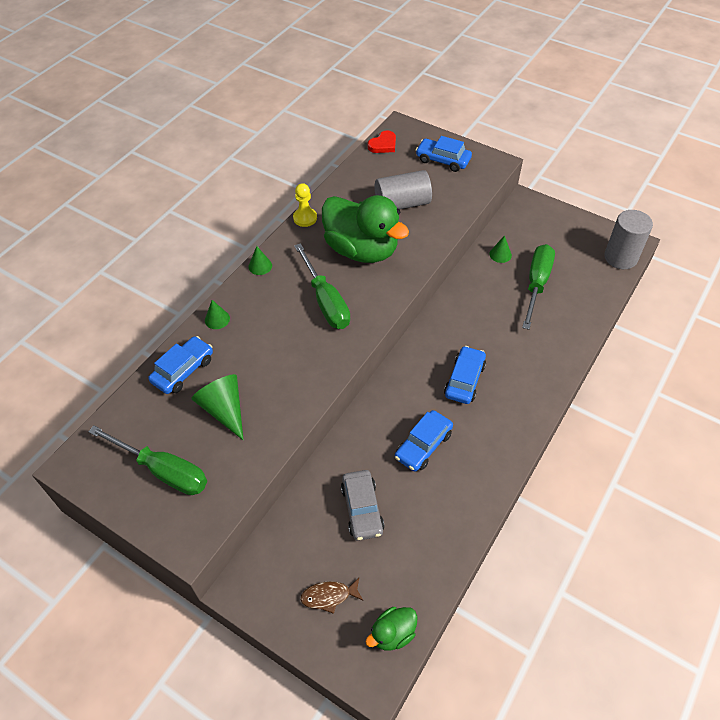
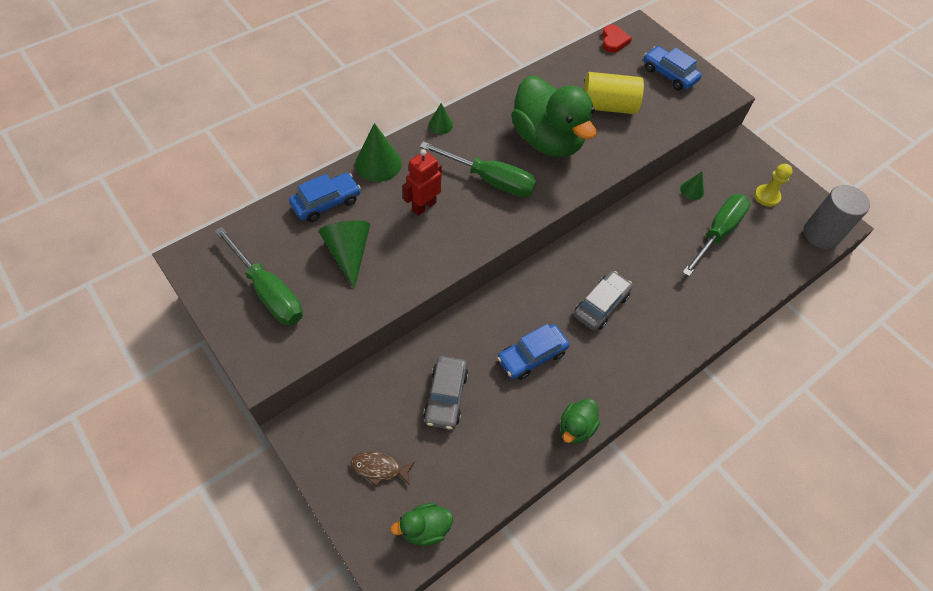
camera: 15 degrees right, 5 degrees up
(217, 319) = (378, 163): green cone -> green cone, size x1.81
(275, 344) = (423, 206): none -> red robot
(305, 218) = (504, 91): yellow pawn -> yellow pawn (766, 196)
(326, 301) = (490, 180): green screwdriver -> green screwdriver turned 60 degrees counterclockwise
(383, 145) = (613, 41): red heart -> red heart turned 60 degrees counterclockwise
(402, 204) = (608, 106): grey cylinder -> yellow cylinder
(464, 380) = (601, 305): blue car -> grey car
(487, 494) = (576, 427): none -> green duck

